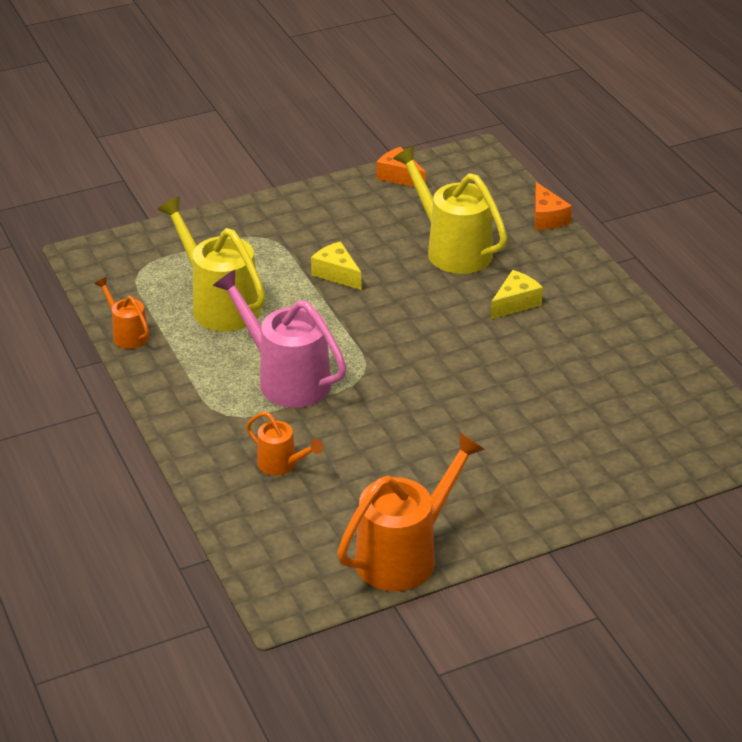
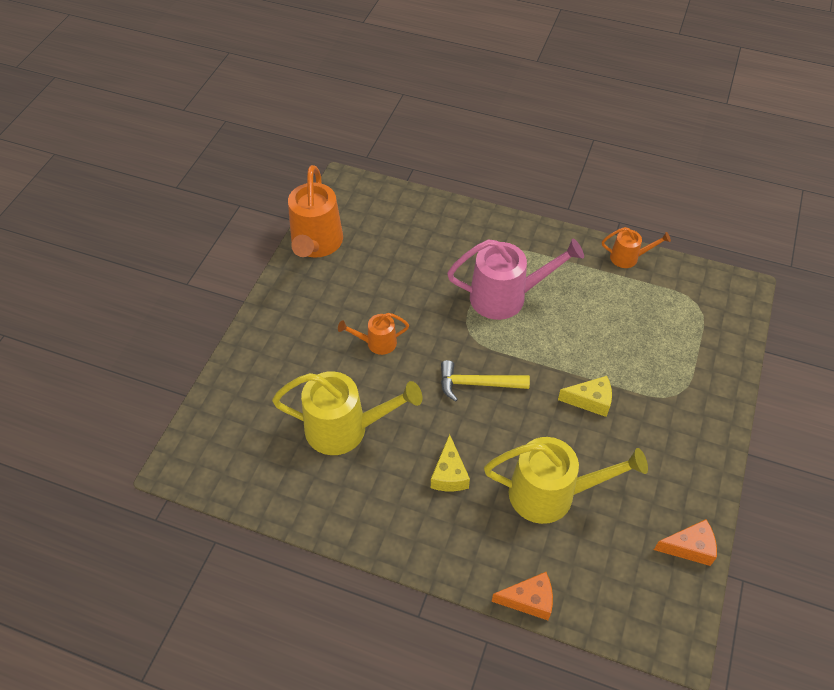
camera: 135 degrees right, 15 degrees up
(219, 304) = (617, 317): yellow watering can -> yellow watering can (346, 428)
(282, 464) = (436, 246): orange watering can -> orange watering can (376, 343)
(411, 338) = (477, 384): none -> yellow hammer
(547, 218) = (529, 600): orange cheese -> orange cheese turned 150 degrees clockwise

